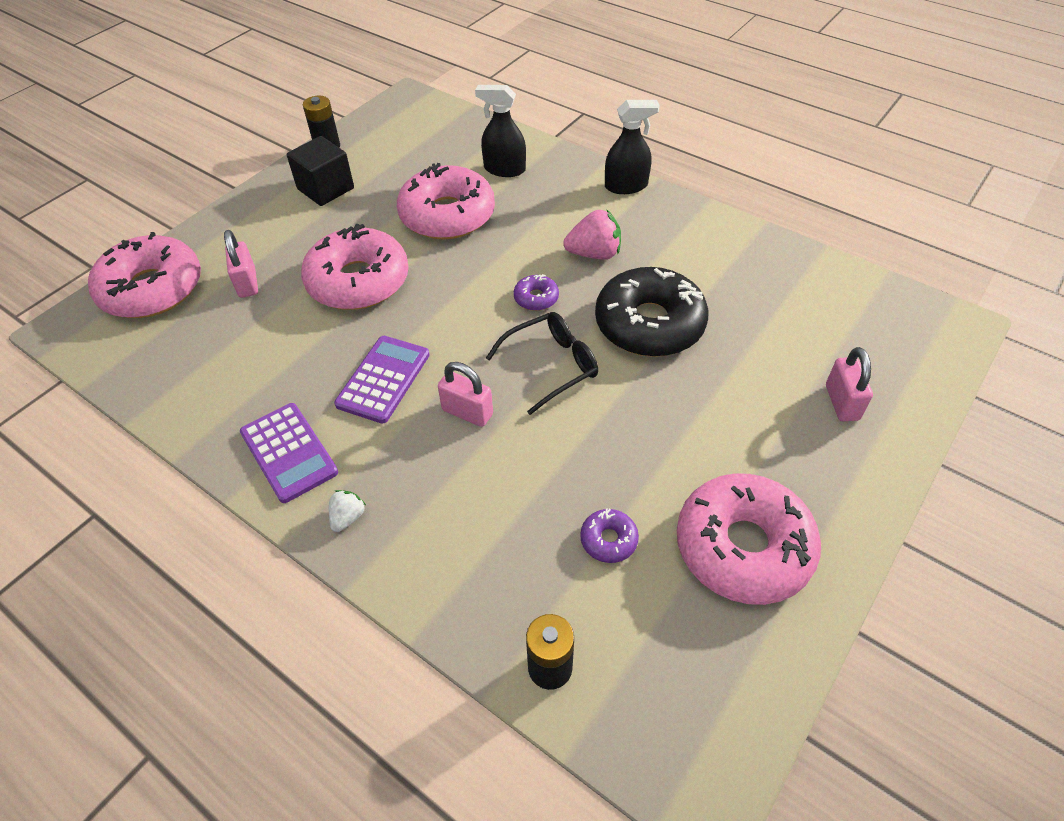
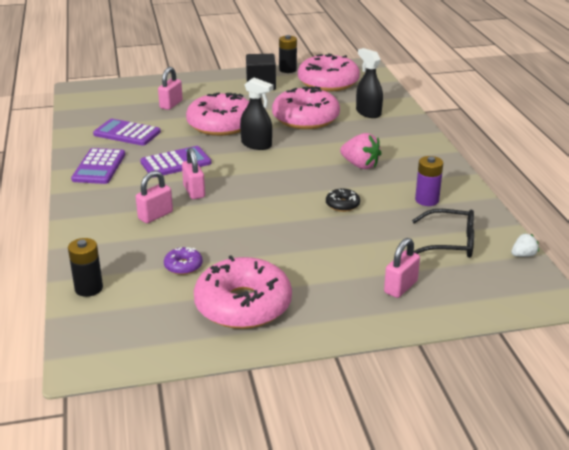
camera: 40 degrees right, 20 degrees down
(152, 289) = (129, 90): pink donut -> pink donut (328, 82)
(250, 368) = (127, 133): none -> purple calculator
(348, 517) = (88, 199): white strawberry -> white strawberry (523, 255)
(472, 484) = (155, 215): none -> pink padlock
(536, 298) = (298, 168): purple donut -> none
(551, 366) = (262, 195): black glasses -> black glasses (450, 243)
(626, 186) = (430, 146): black spray bottle -> black spray bottle (256, 144)
(649, 324) = (342, 205): black donut -> black donut, size x0.42
(716, 265) = (427, 200): none -> purple battery

